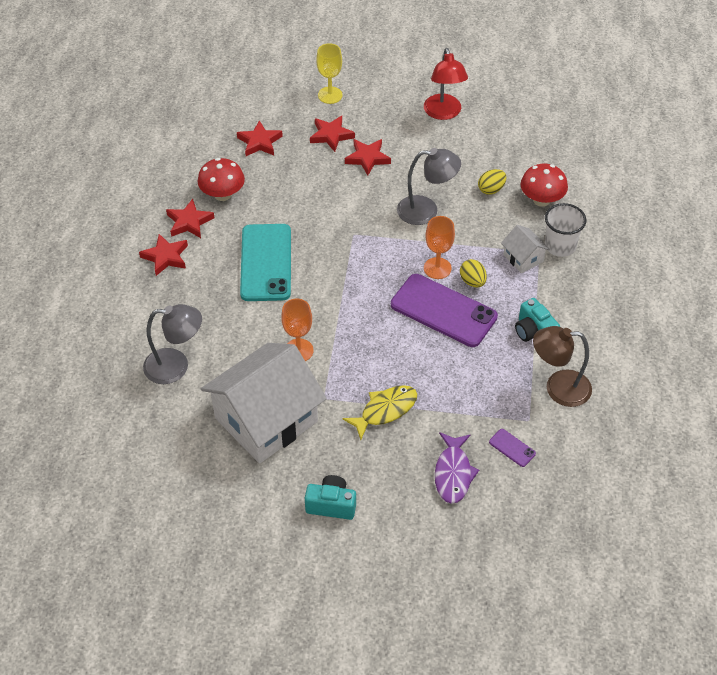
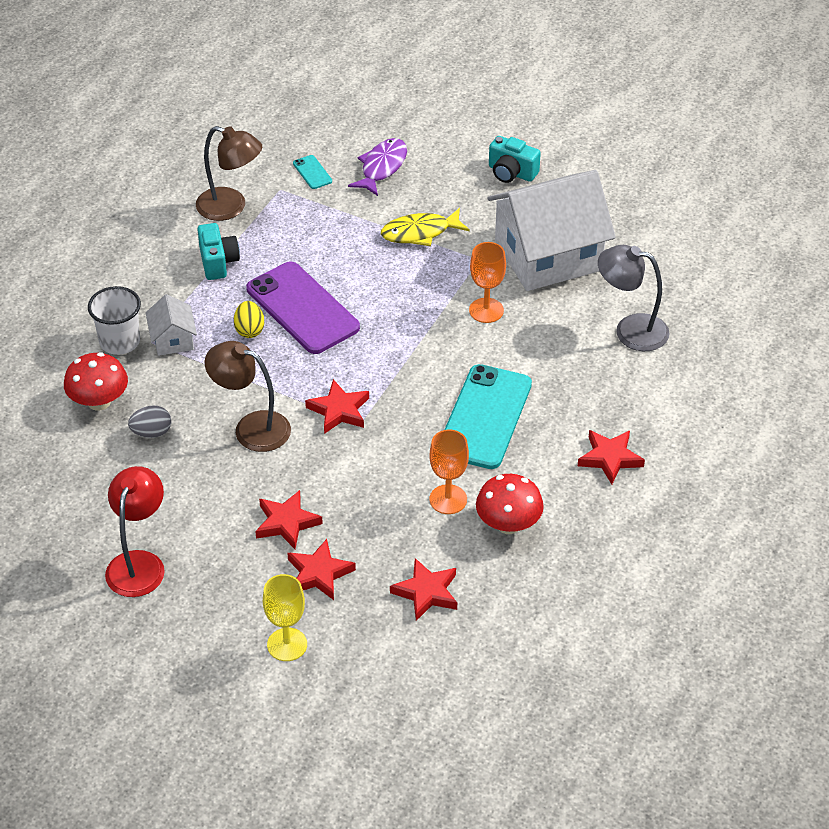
camera: 160 degrees left, 5 degrees down
(189, 222) = (566, 497): red star -> red star (339, 410)
(426, 211) = (251, 428): grey lamp -> brown lamp
(437, 268) = (281, 355): orange goblet -> orange goblet (448, 499)
(491, 189) = (151, 432): yellow egg -> grey egg
(512, 448) = (312, 172): purple phone -> turquoise phone

